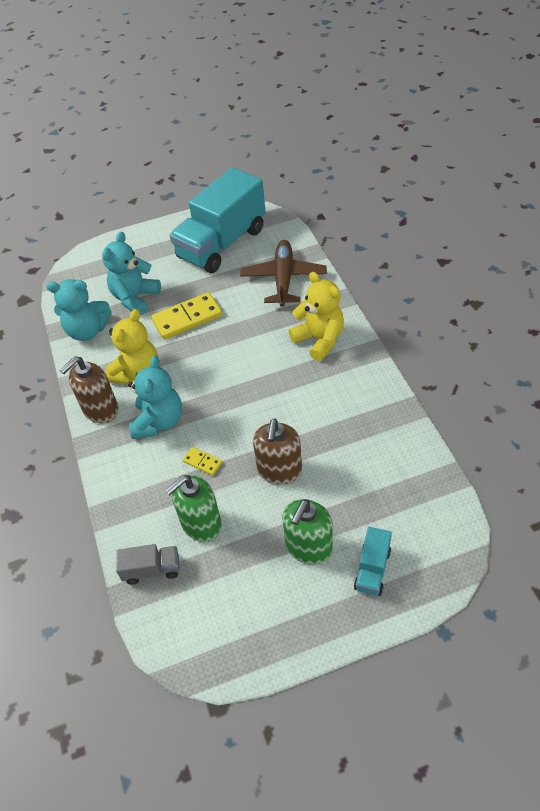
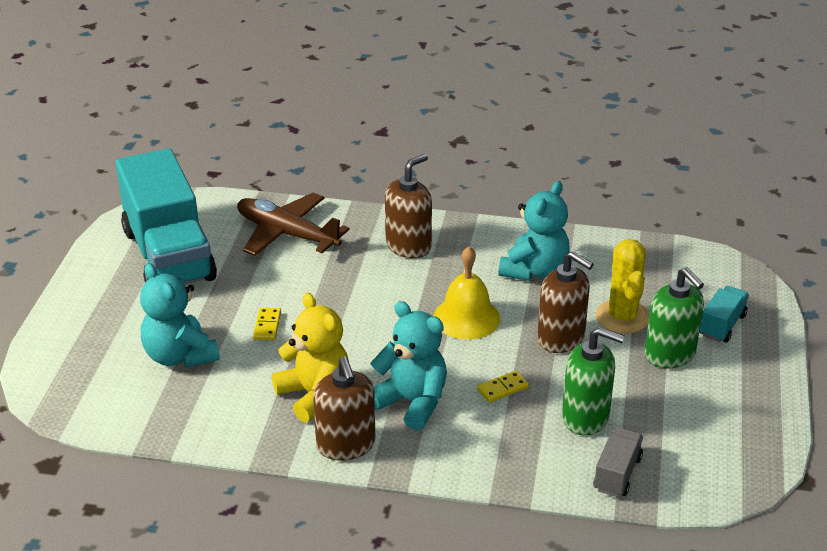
camera: 65 degrees left, 15 degrees down
(87, 331) = (191, 416): turquoise teddy bear -> turquoise teddy bear (535, 270)
(187, 318) = (267, 326): yellow domino -> yellow domino, size x0.48
(201, 524) = (586, 417): green soap dispenser -> green soap dispenser turned 60 degrees counterclockwise
(264, 407) = (466, 317): none -> yellow bell
(319, 340) = (408, 246): yellow teddy bear -> brown soap dispenser
(332, 497) = (622, 317): none -> yellow cactus
(372, 569) = (722, 325): turquoise truck -> turquoise truck turned 105 degrees counterclockwise

